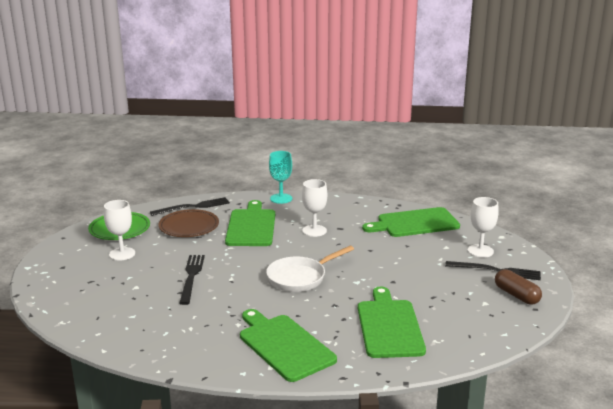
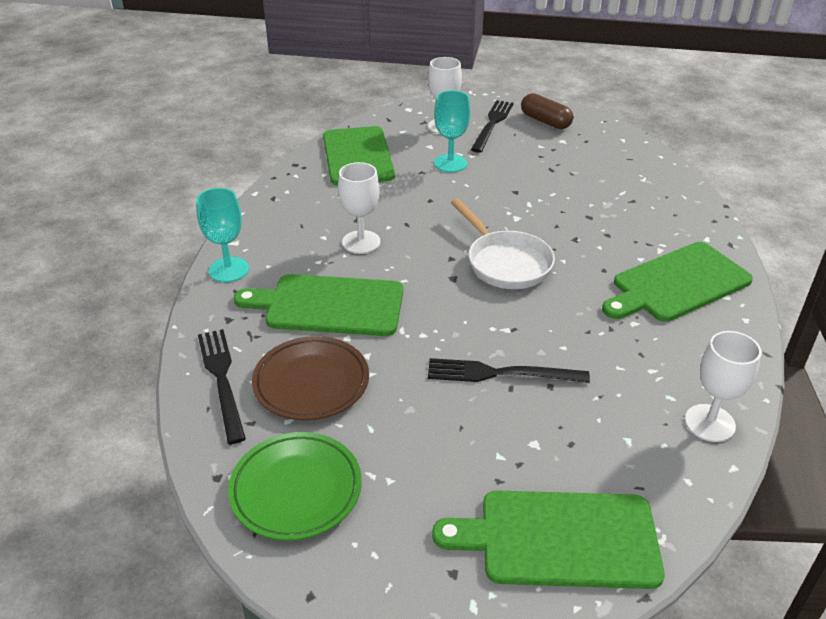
camera: 85 degrees left, 15 degrees up
(122, 254) = (407, 475): white goblet -> white goblet (709, 423)
(389, 326) = (619, 204): green cutting board -> green cutting board (560, 539)
(423, 255) = (450, 163): none -> turquoise goblet
(516, 295) = (545, 121): brown capsule -> brown capsule turned 75 degrees clockwise

